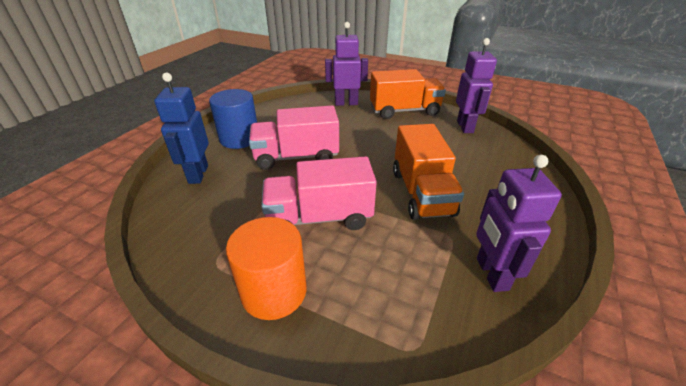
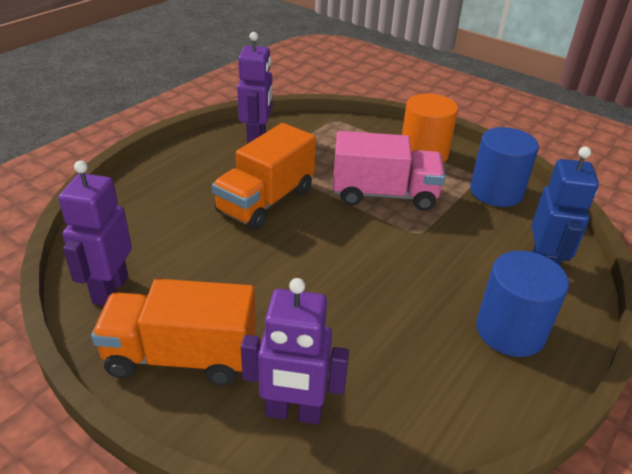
camera: 170 degrees left, 0 degrees up
(201, 243) = (496, 192): none -> blue cylinder
(296, 157) = (409, 274): pink truck -> none
(421, 192) = (266, 201): orange truck -> orange truck turned 150 degrees counterclockwise

